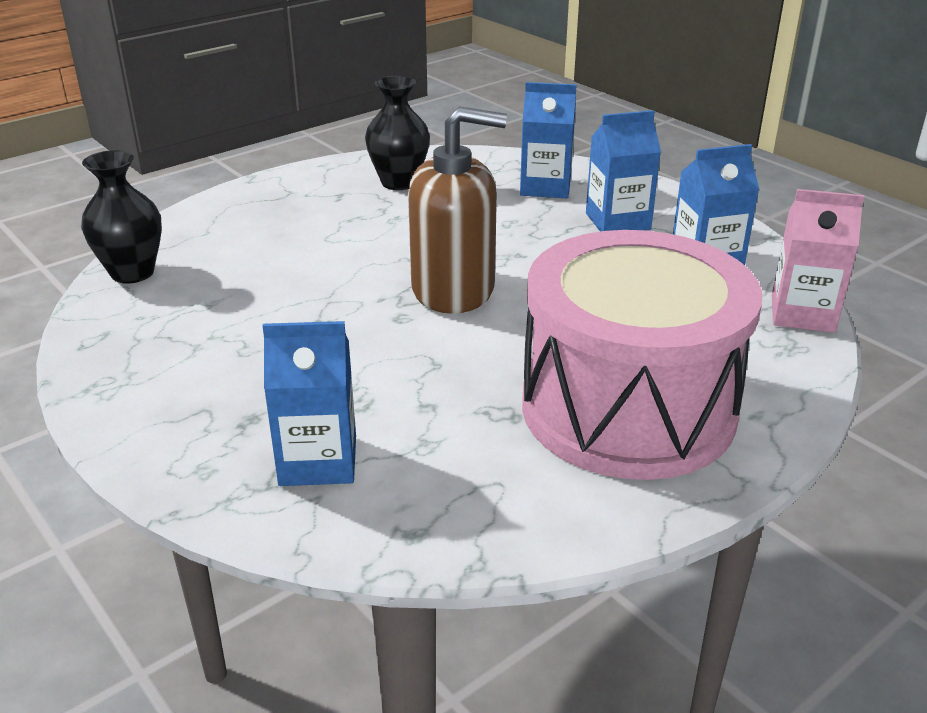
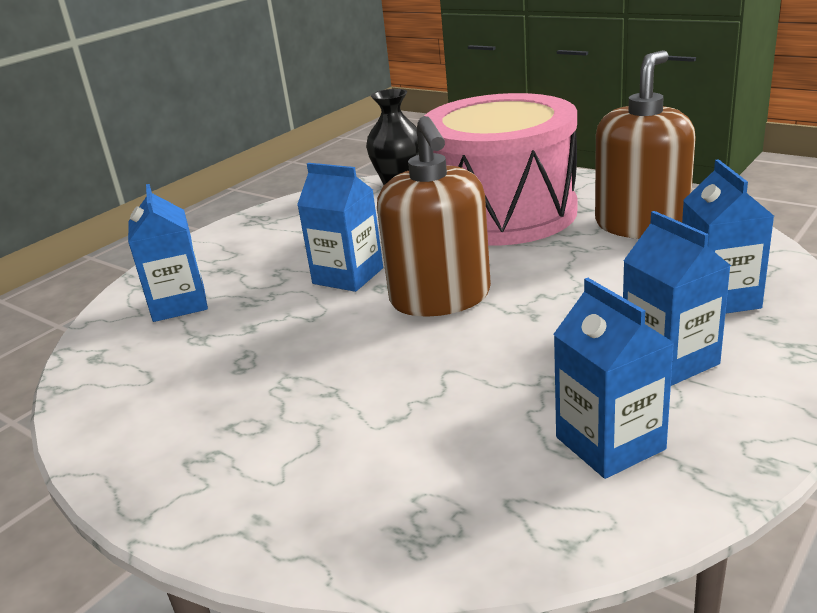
camera: 80 degrees right, 5 degrees down
(357, 333) = (348, 276): none -> blue carton
(399, 182) = (641, 225): black vase -> brown soap dispenser
(628, 408) = (258, 427): pink drum -> pink drum (502, 213)
(802, 314) = (511, 547): pink carton -> none

